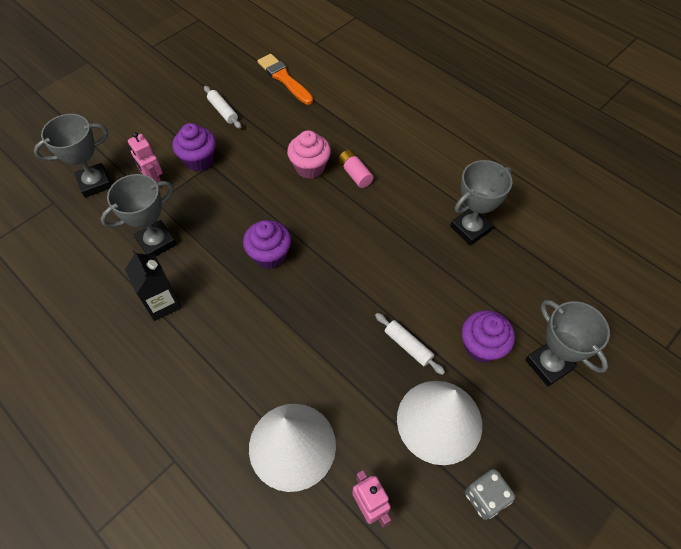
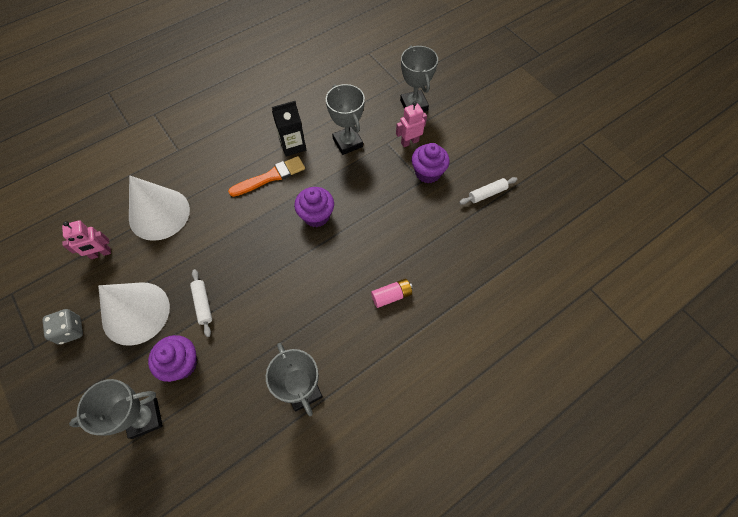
camera: 100 degrees right, 5 degrees up
(284, 78) = (531, 250): orange brush -> orange brush (270, 177)
(310, 167) = (406, 258): pink cupcake -> none
(408, 346) = (203, 304): white rolling pin -> white rolling pin turned 75 degrees counterclockwise

